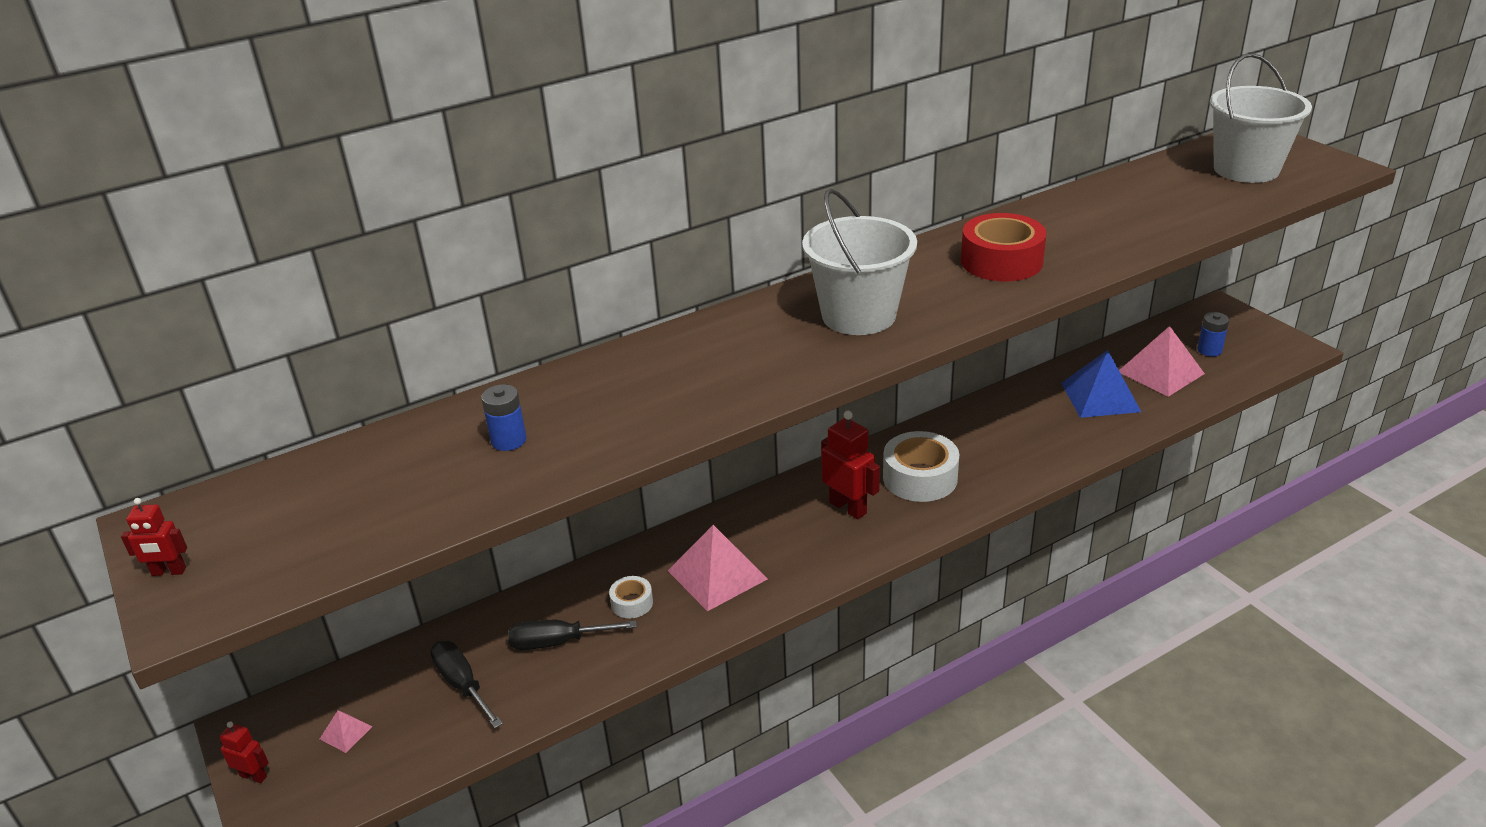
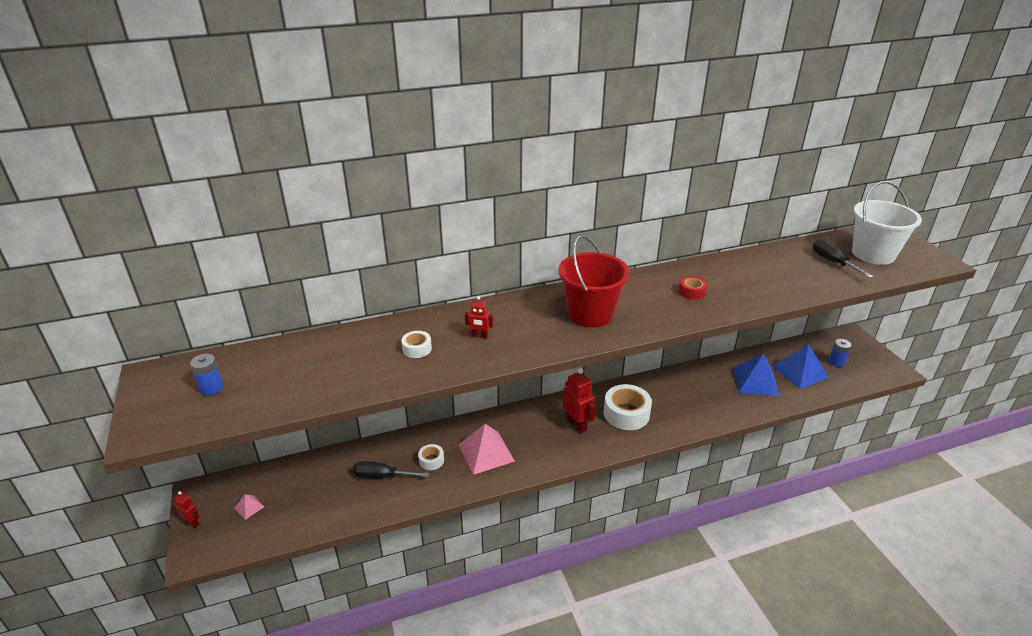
camera: 10 degrees right, 0 degrees up
(169, 572) = (145, 405): red robot -> red robot (479, 336)
(462, 684) = (321, 491): black screwdriver -> black screwdriver (833, 262)
(509, 440) = (357, 359): blue battery -> blue battery (211, 388)
(601, 410) = (417, 349): none -> white tape
(859, 315) = (590, 314): white bucket -> red bucket
(1001, 261) = (692, 292): red tape -> red tape, size x0.51
(1161, 372) = (800, 371): pink pyramid -> blue pyramid

